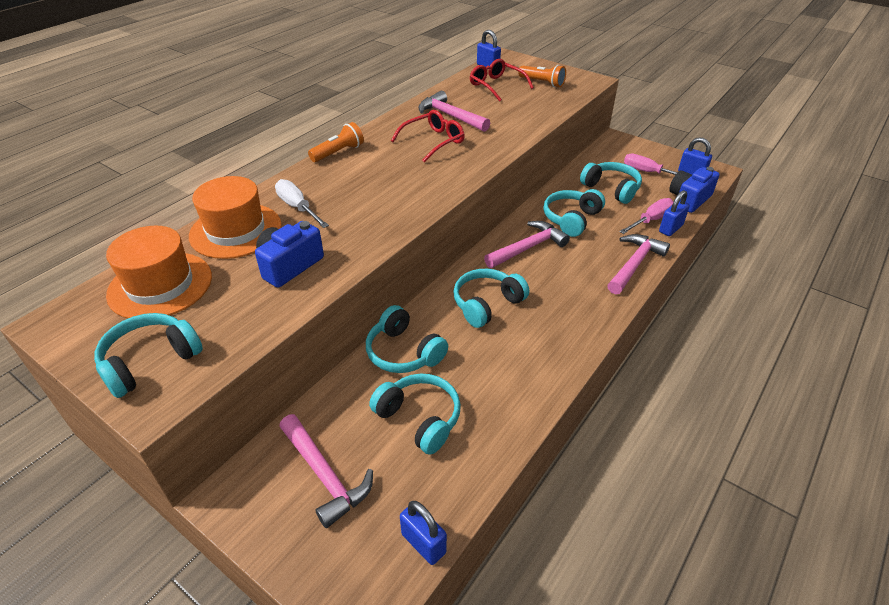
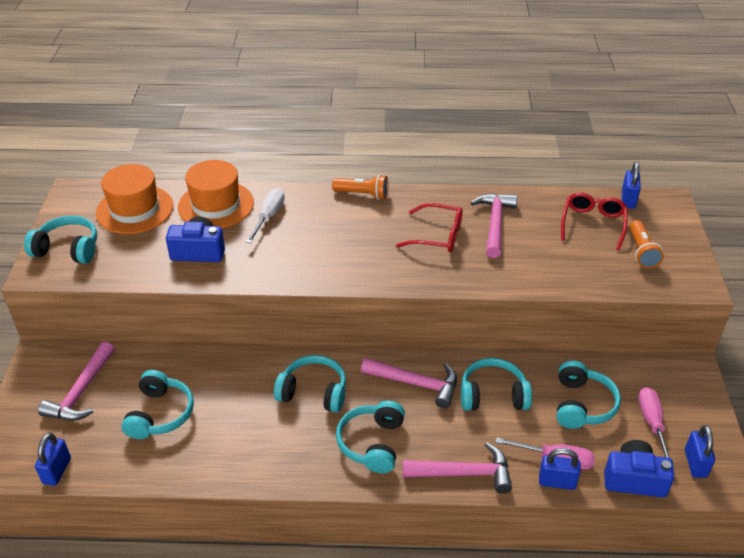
camera: 55 degrees right, 0 degrees up
(404, 352) = (219, 371): turquoise headphones -> turquoise headphones (372, 443)

